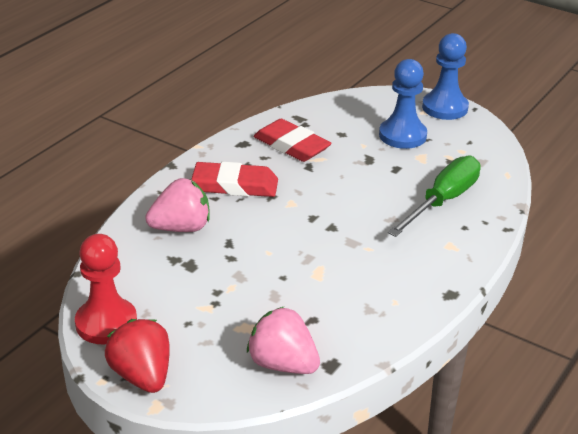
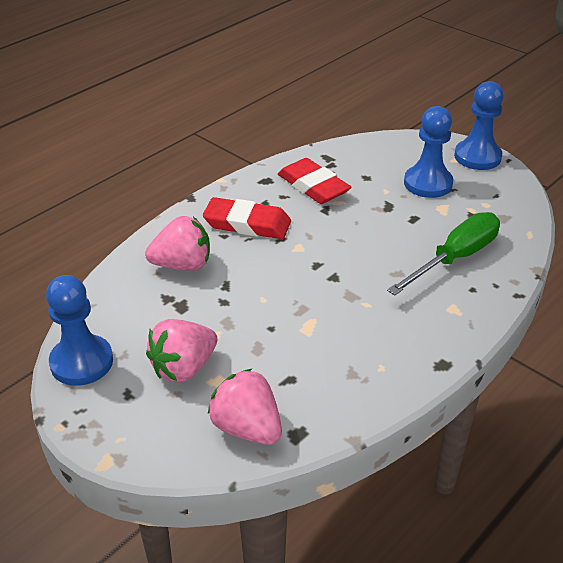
camera: 10 degrees right, 5 degrees up
(106, 323) = (81, 362): red pawn -> blue pawn
(142, 376) = (101, 425): red strawberry -> none
(208, 319) = (184, 368): none -> pink strawberry

